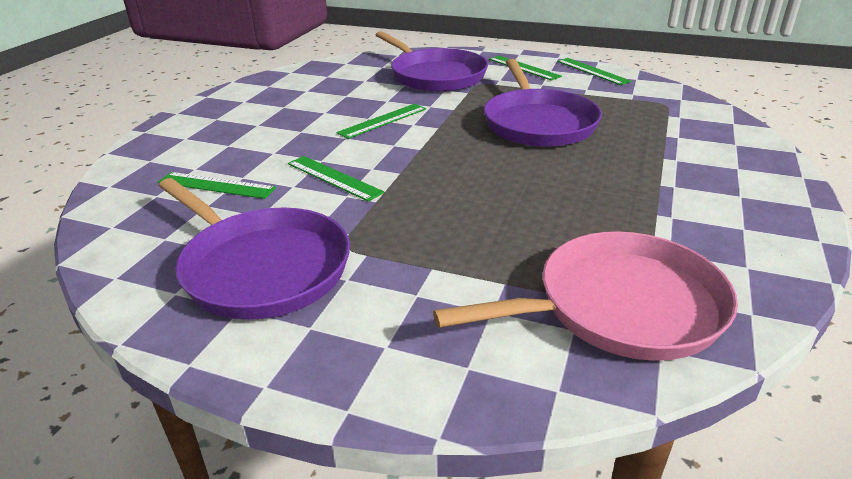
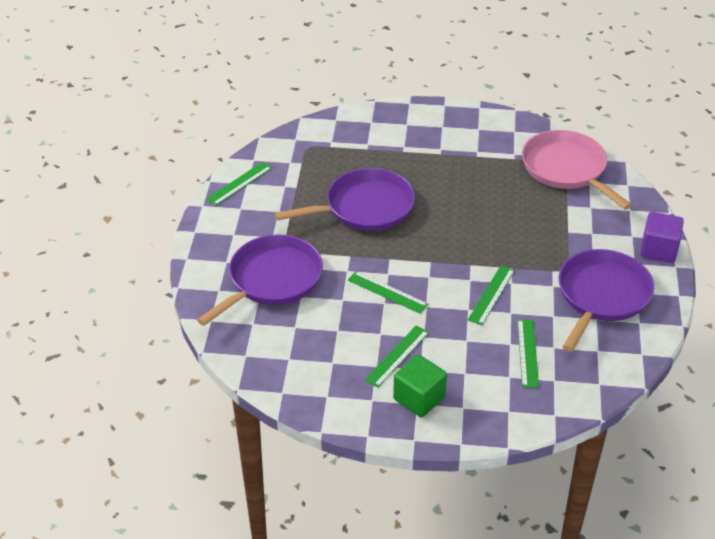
camera: 105 degrees left, 10 degrees up
(221, 120) = (419, 398): none -> green cube
(325, 374) = (658, 250): none -> purple cube
(524, 67) = (237, 225): green ruler -> green ruler (397, 356)

